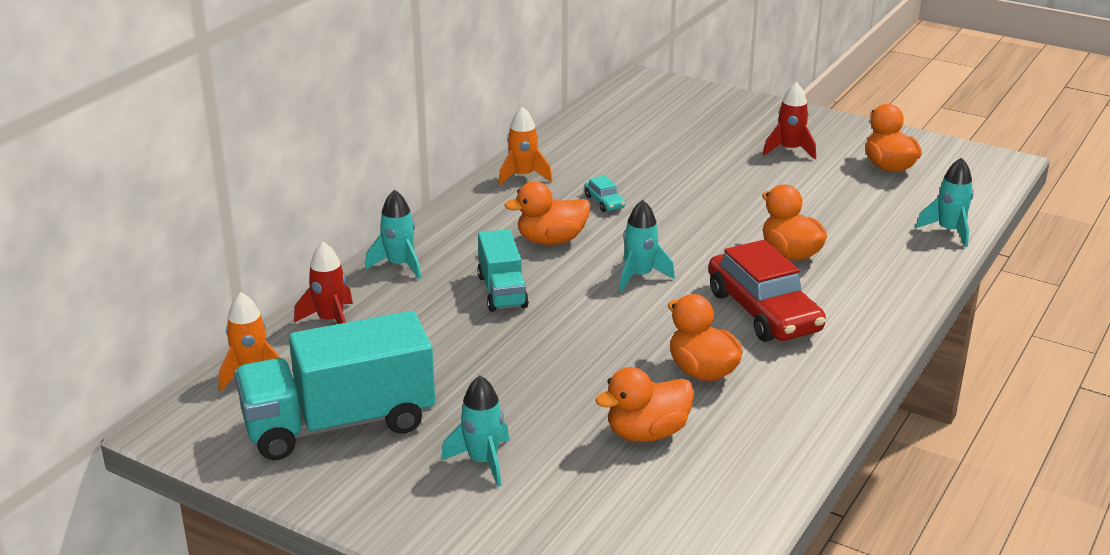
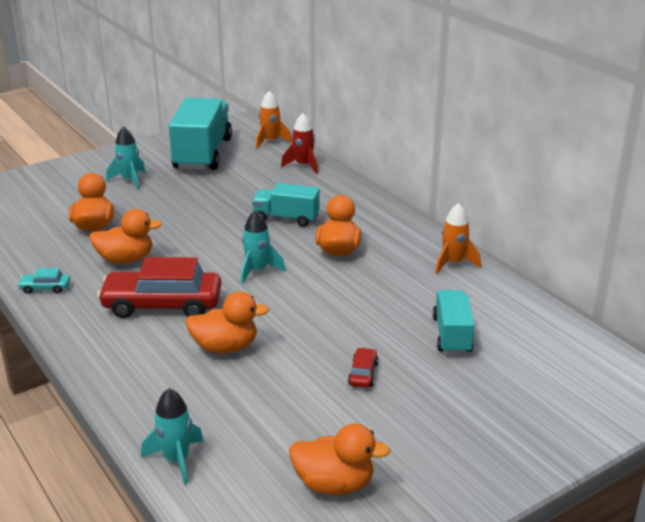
camera: 115 degrees right, 0 degrees up
(399, 265) = (350, 193): turquoise rocket -> none
(604, 202) = (382, 287): turquoise car -> turquoise car (45, 288)
(653, 157) = (452, 335): none -> turquoise truck
(752, 183) = (363, 374): none -> red car
(789, 150) = (419, 427): red rocket -> none

